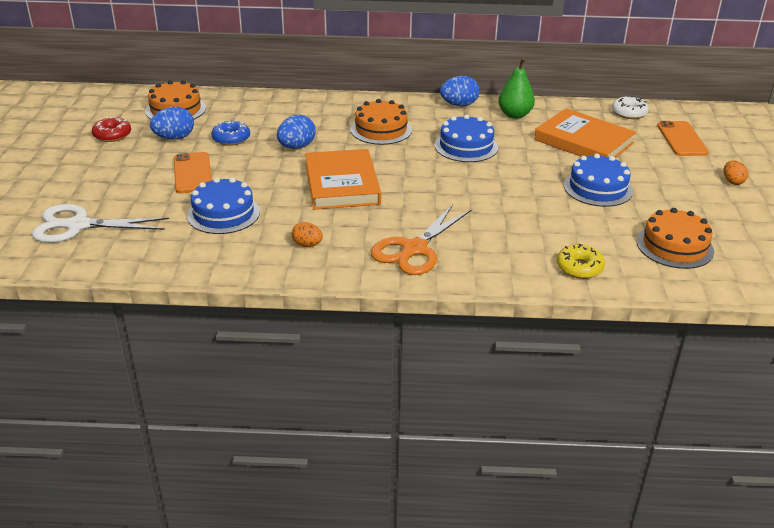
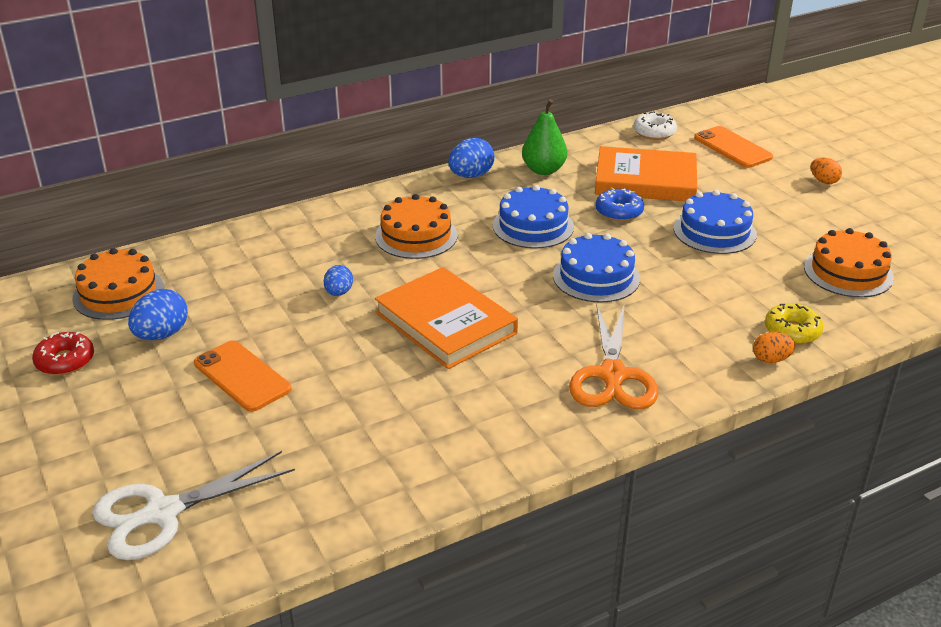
camera: 30 degrees left, 0 degrees up
(223, 213) = (344, 417): blue cake -> blue cake (596, 277)
(231, 138) = (241, 309): blue donut -> blue donut (619, 212)
(296, 147) = (339, 293): blue egg -> blue egg, size x0.63
(307, 245) = (490, 418): orange egg -> orange egg (771, 359)

